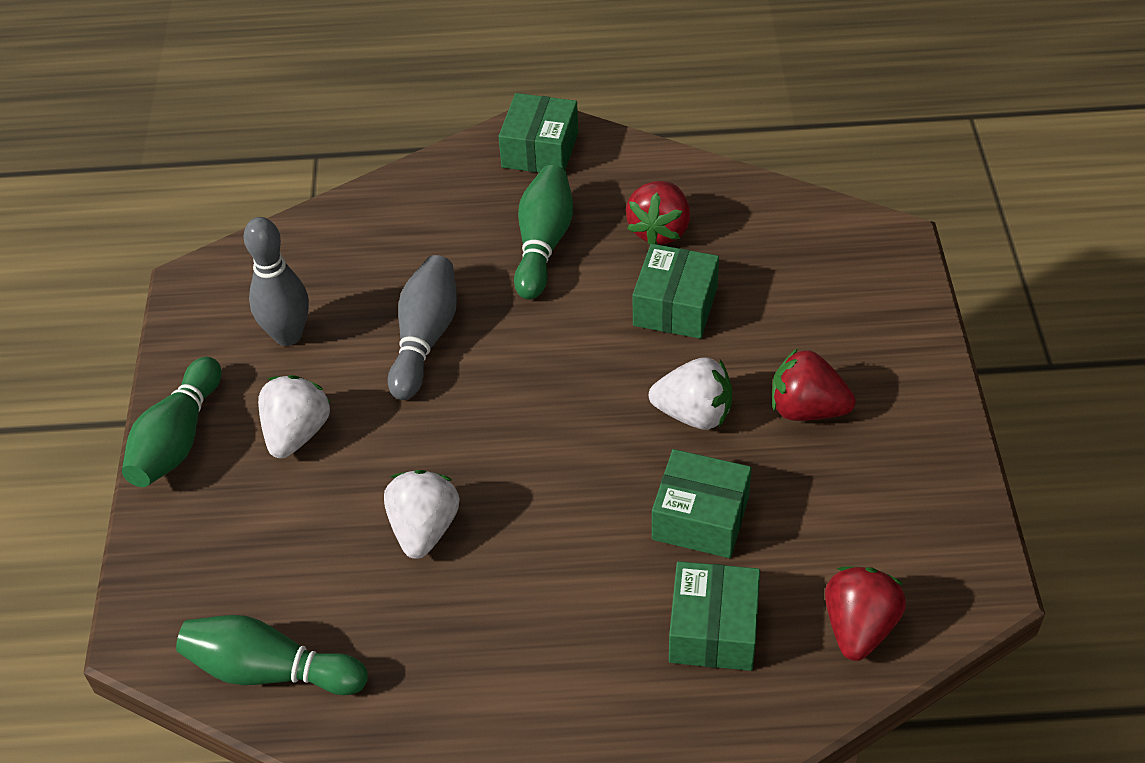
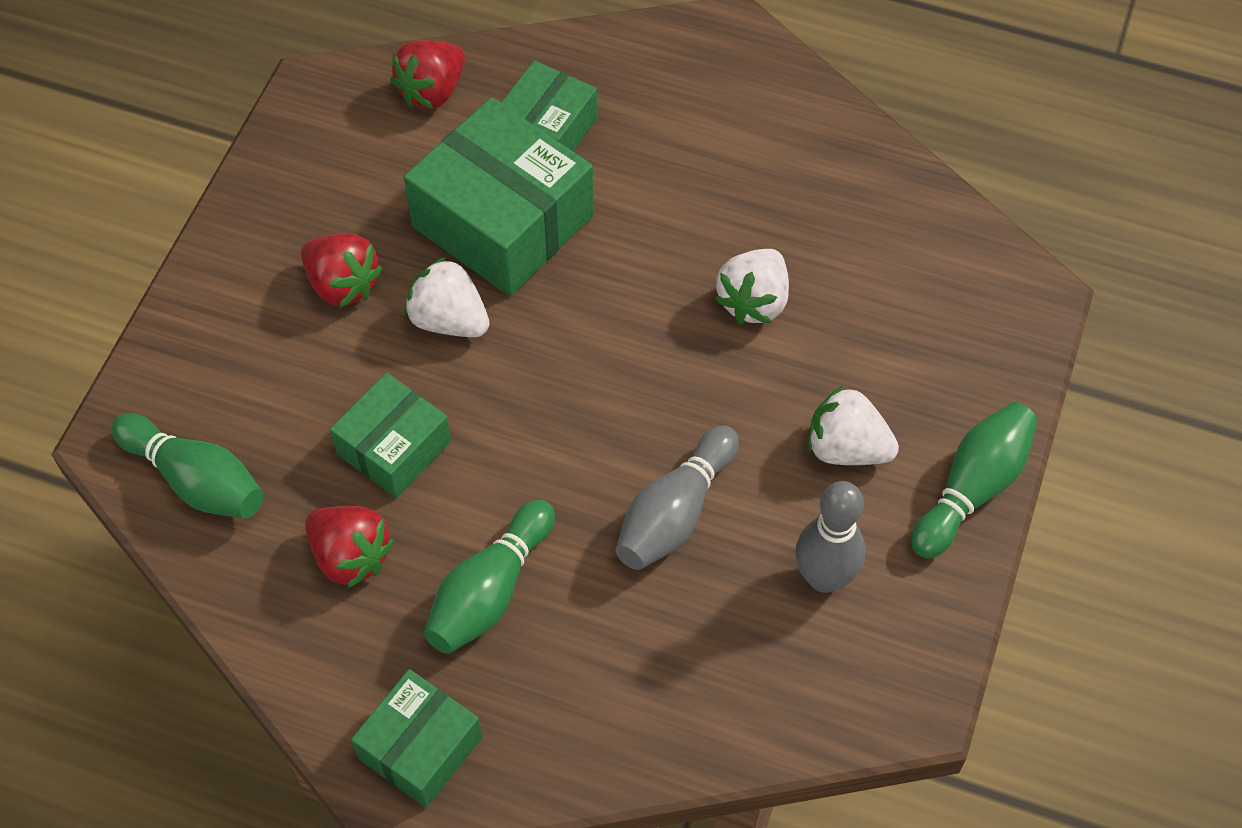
camera: 160 degrees left, 10 degrees up
(270, 670) = (928, 226): green bowling pin -> green bowling pin (196, 480)
(297, 433) = (846, 448): white strawberry -> white strawberry turned 75 degrees clockwise
(659, 230) = (350, 556): red strawberry -> red strawberry turned 90 degrees clockwise
(700, 518) = (503, 221): green box -> green box, size x1.71

